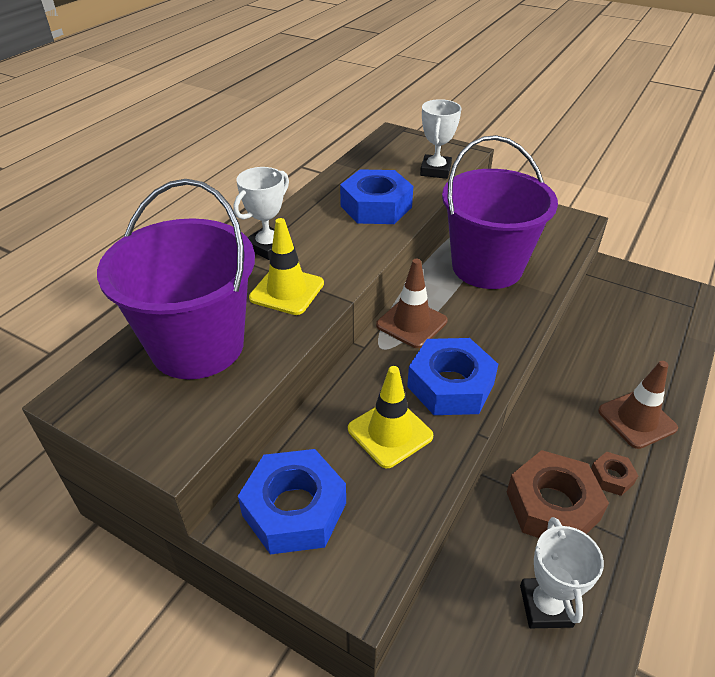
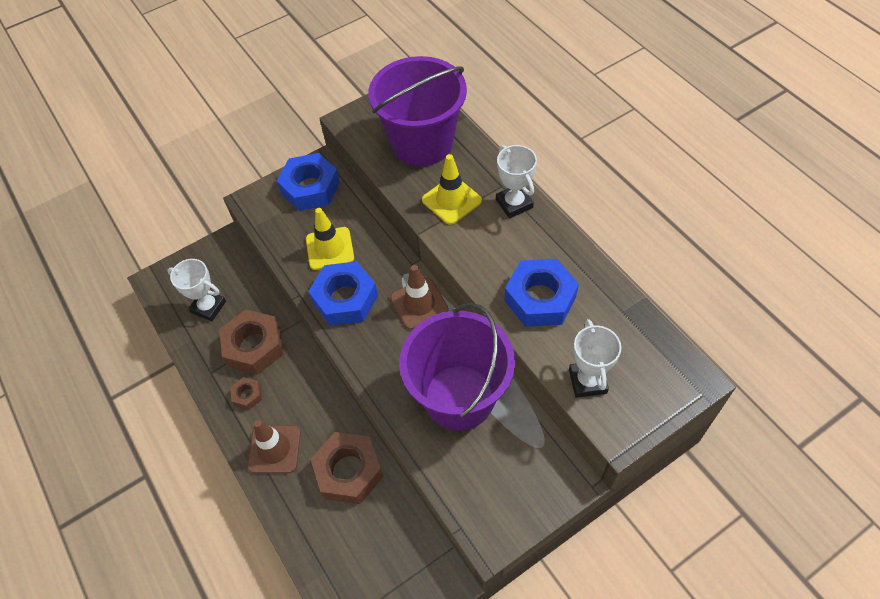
camera: 120 degrees right, 15 degrees up
(435, 170) = (587, 381): white trophy -> white trophy turned 45 degrees clockwise
(597, 353) = (349, 471): none -> brown nut

